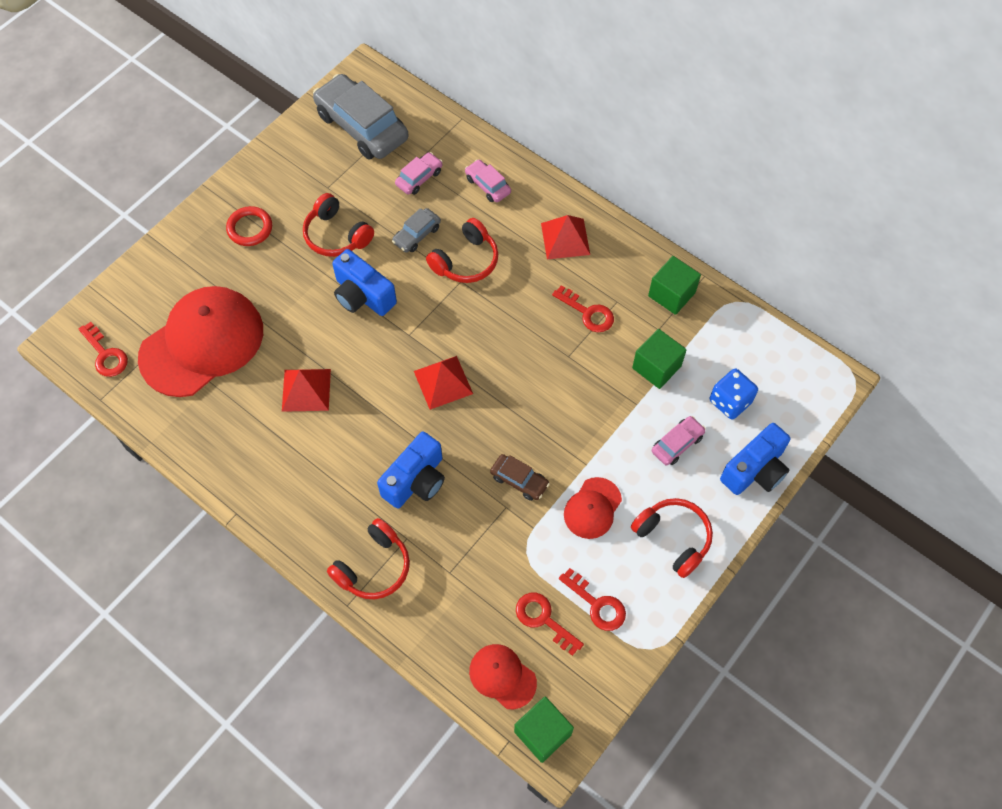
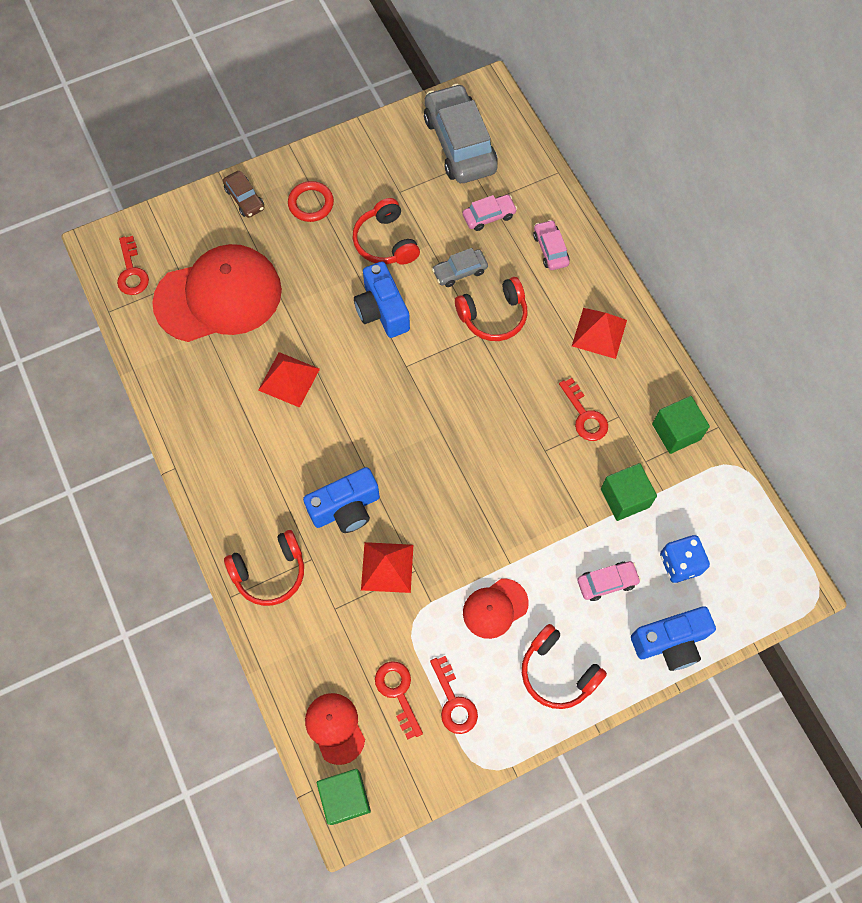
camera: 25 degrees right, 5 degrees up
(443, 382) = (415, 425): red pyramid -> red pyramid (387, 567)
(519, 480) = (440, 550): brown car -> brown car (245, 198)
(673, 538) = (557, 672): red headphones -> red headphones turned 150 degrees clockwise

